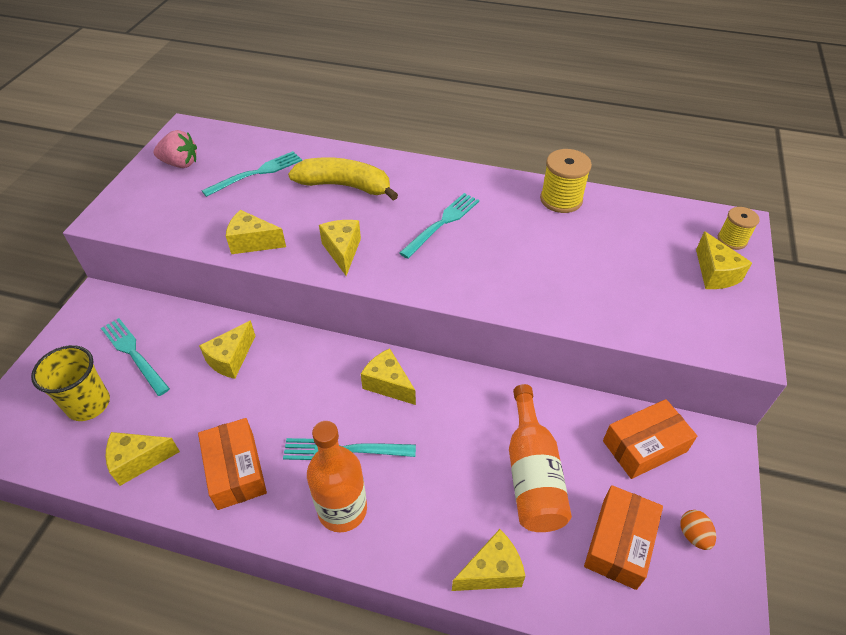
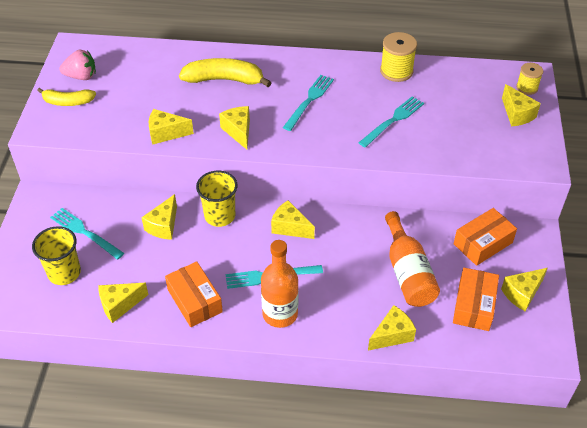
camera: 10 degrees left, 0 degrees up
(152, 191) = (68, 102): none -> yellow banana
(257, 173) = (148, 77): turquoise fork -> turquoise fork (393, 120)
(304, 355) = (220, 216): none -> yellow cup
(693, 535) = (522, 294): orange egg -> yellow cheese

